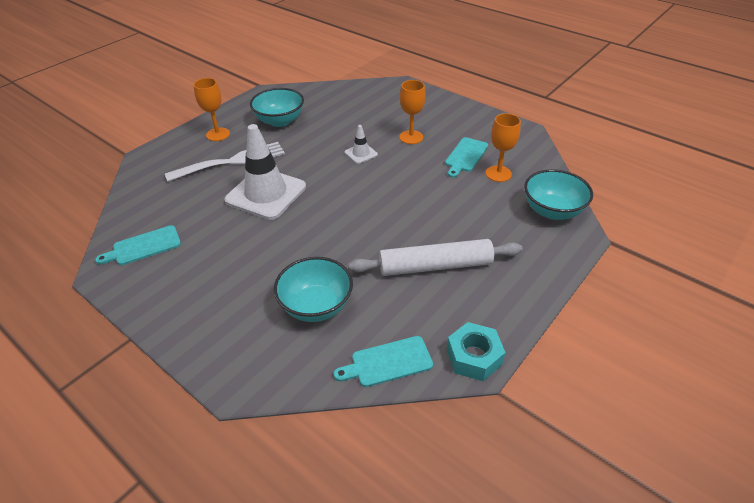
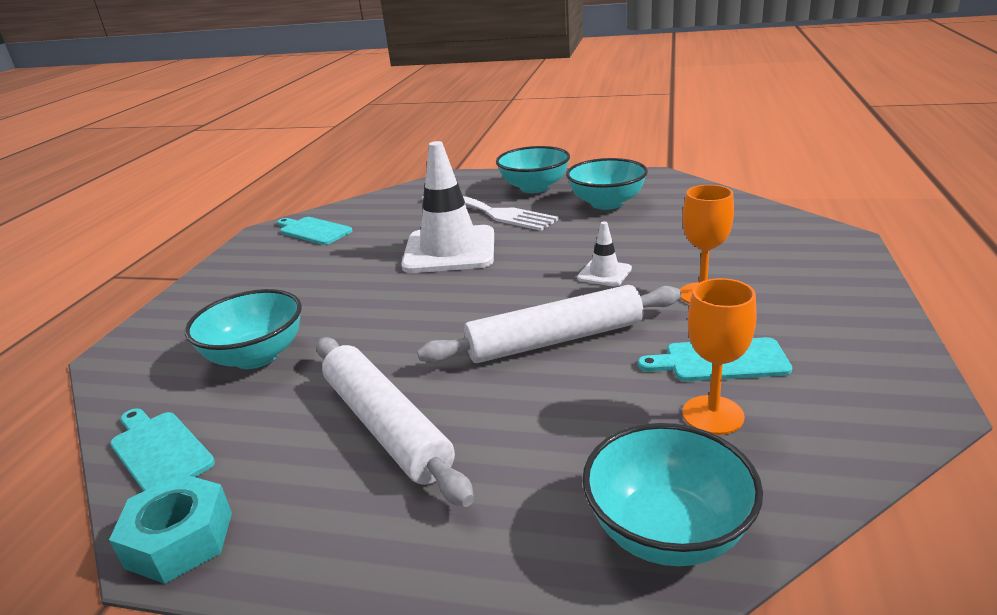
camera: 65 degrees right, 15 degrees down
(218, 134) = (534, 187): orange goblet -> turquoise bowl
(408, 191) = (555, 340): none -> white rolling pin

